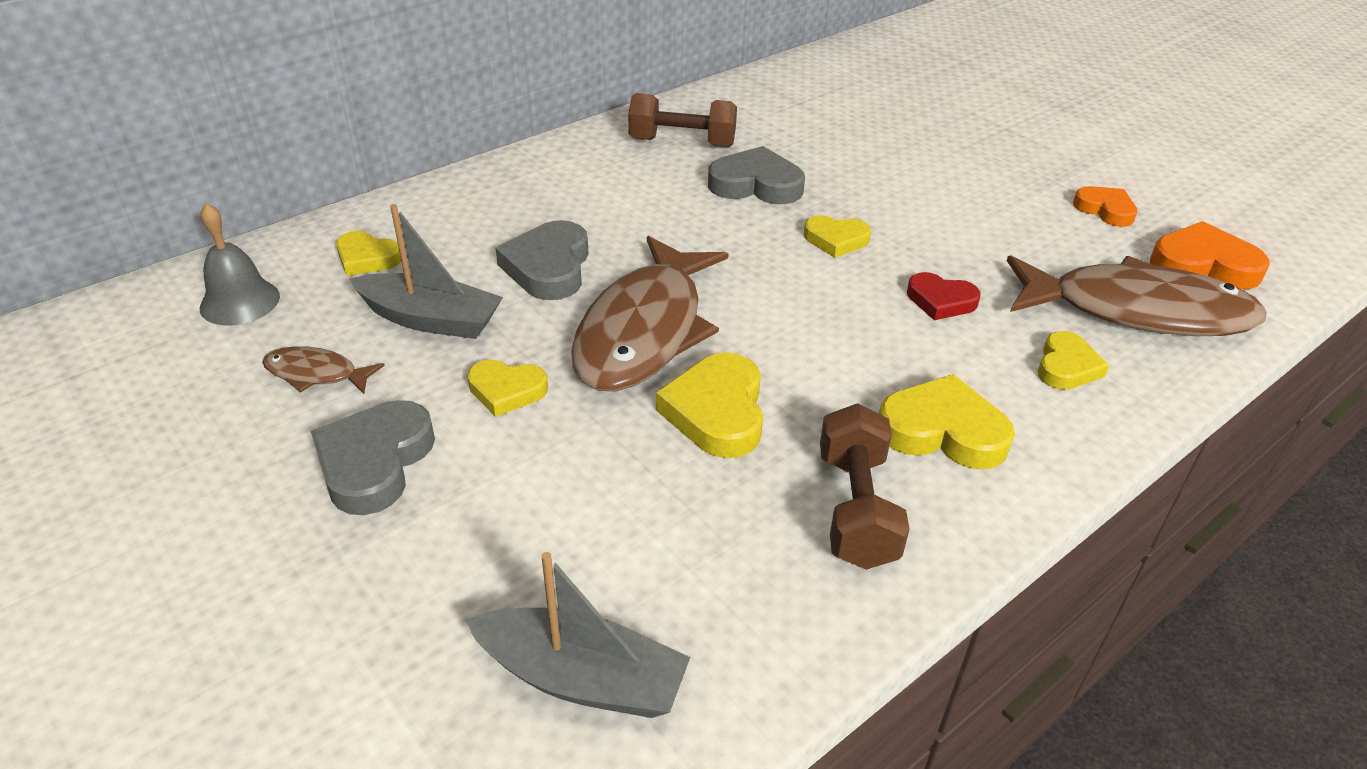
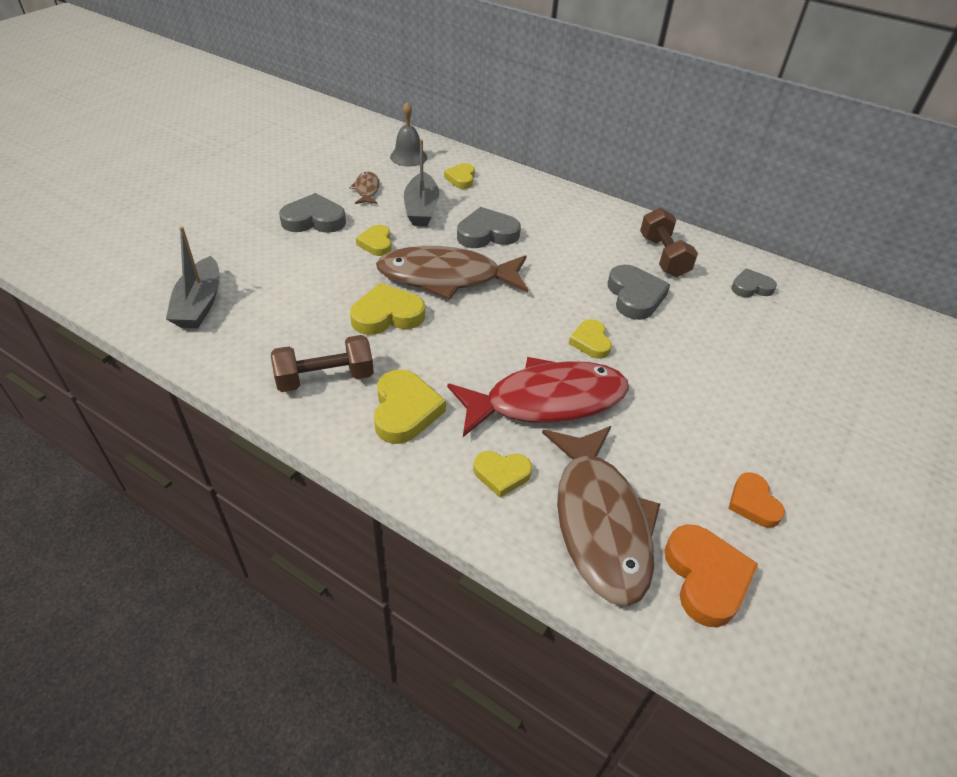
camera: 70 degrees right, 5 degrees up
(769, 107) = (751, 287): none -> grey heart
(940, 301) = (546, 401): red heart -> red fish
(1105, 210) = (753, 503): orange heart -> orange heart turned 135 degrees clockwise

